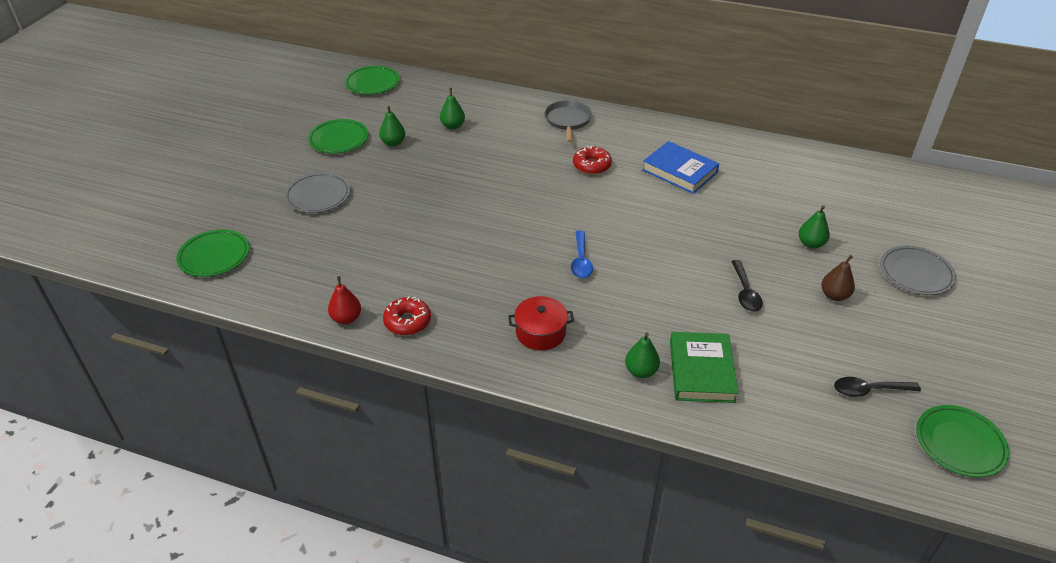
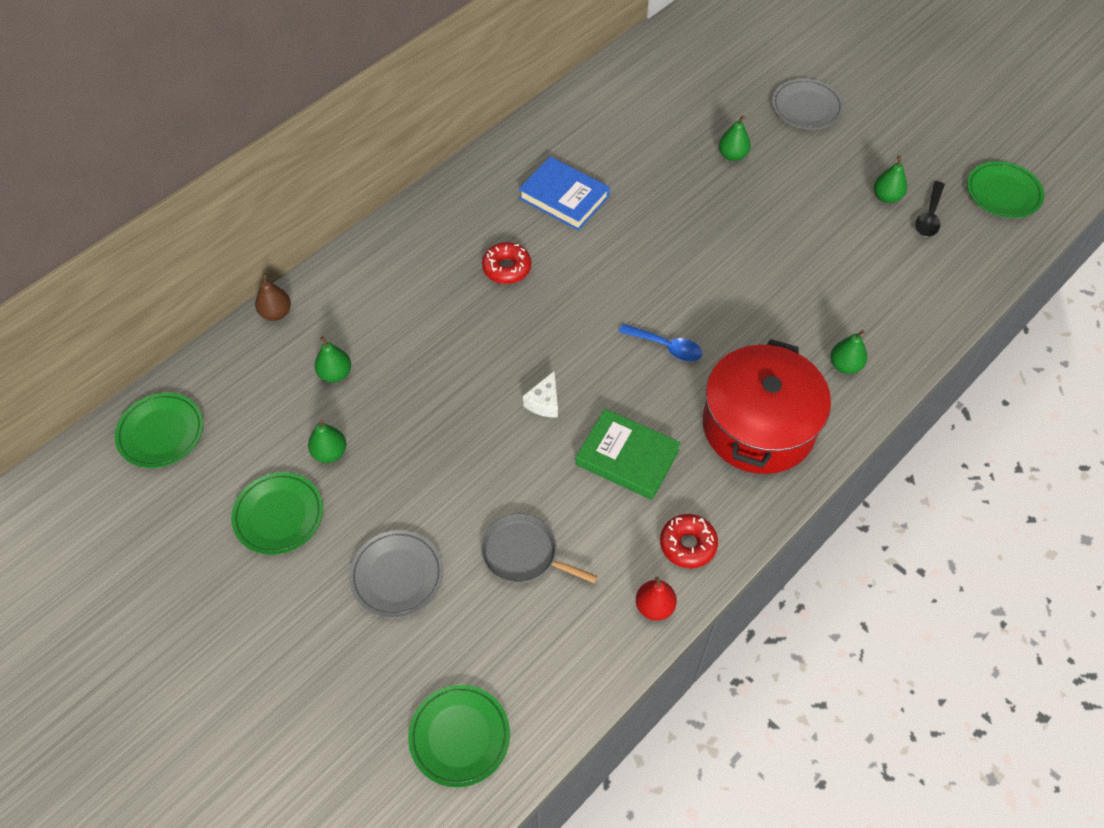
camera: 65 degrees left, 15 degrees up
(488, 216) = (544, 402): none -> white cheese
(540, 332) = (758, 426): red pot -> red pot, size x2.02
(568, 120) = (403, 253): grey pan -> grey pan (523, 554)
(679, 171) = (564, 197): blue book -> blue book turned 60 degrees clockwise
(701, 371) = (863, 319): green book -> green book (627, 457)
(745, 292) = (775, 237): black spoon -> none
(834, 295) = (809, 176): brown pear -> brown pear (276, 313)
(862, 353) = (886, 197): none -> green pear

